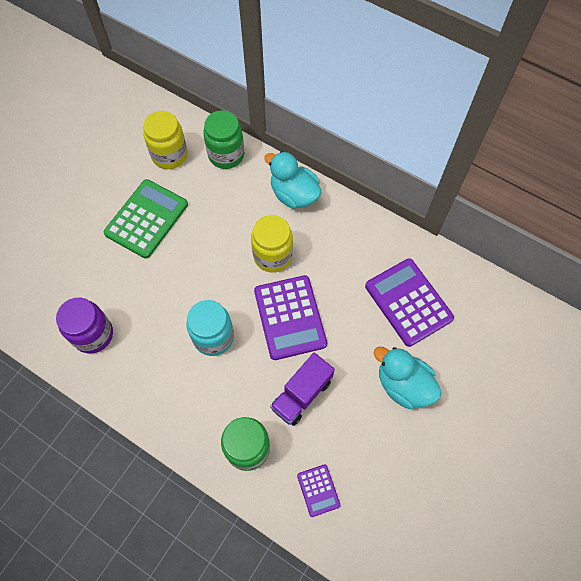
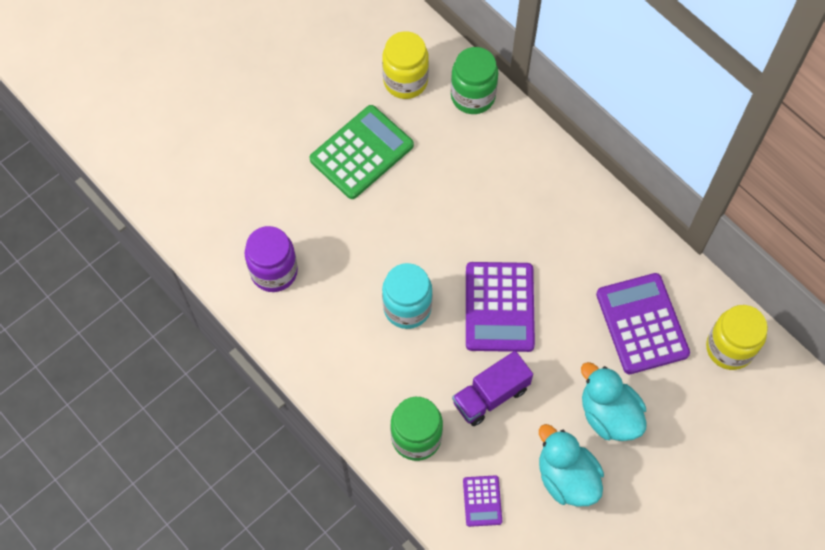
camera: 15 degrees right, 0 degrees up
(272, 256) = (497, 231): yellow jar -> yellow jar (729, 348)
(294, 194) = (541, 164): turquoise duck -> turquoise duck (566, 477)

